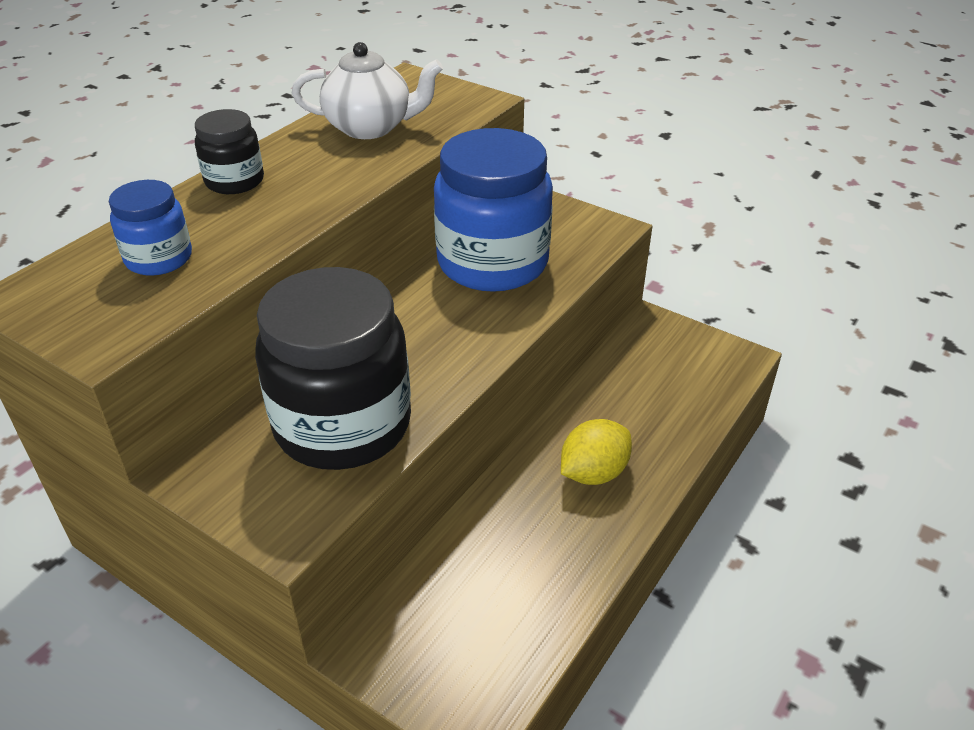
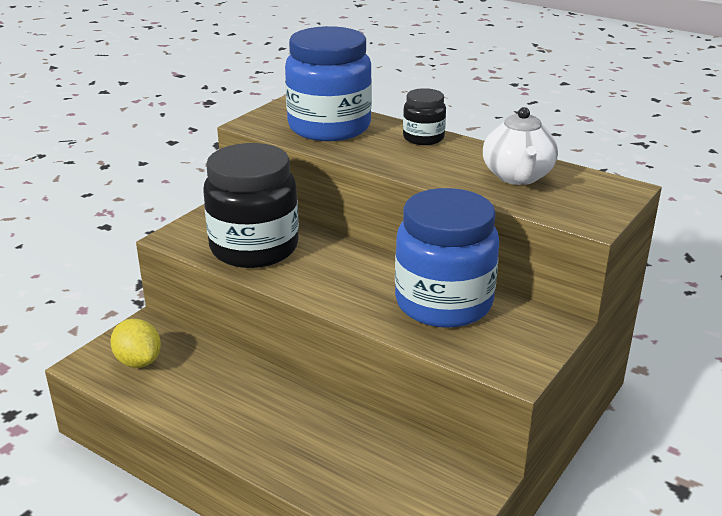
camera: 90 degrees right, 10 degrees down
(159, 259) = (329, 127): blue jar -> blue jar, size x2.05
(593, 473) = (274, 424): yellow lemon -> yellow lemon (138, 361)

